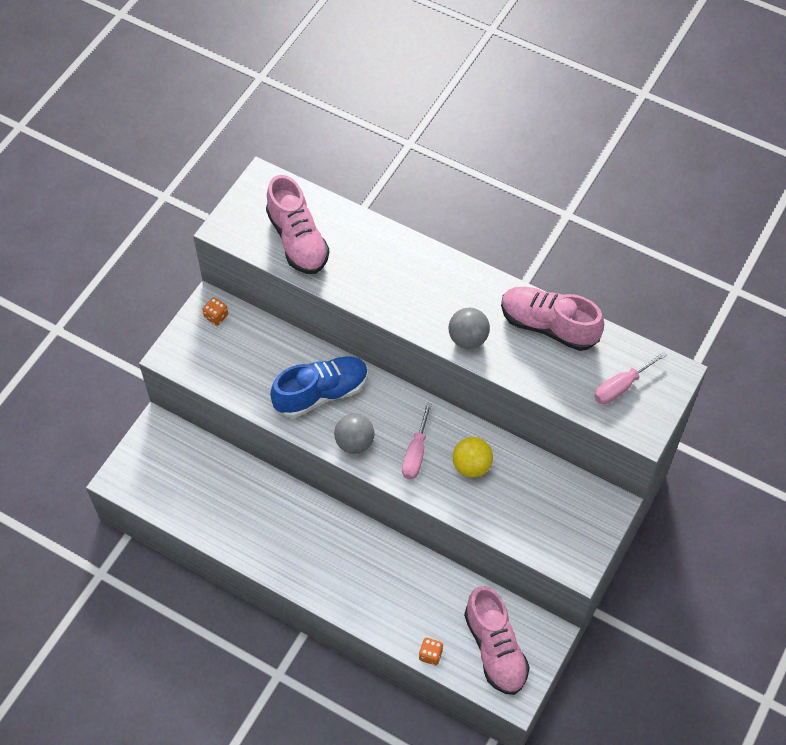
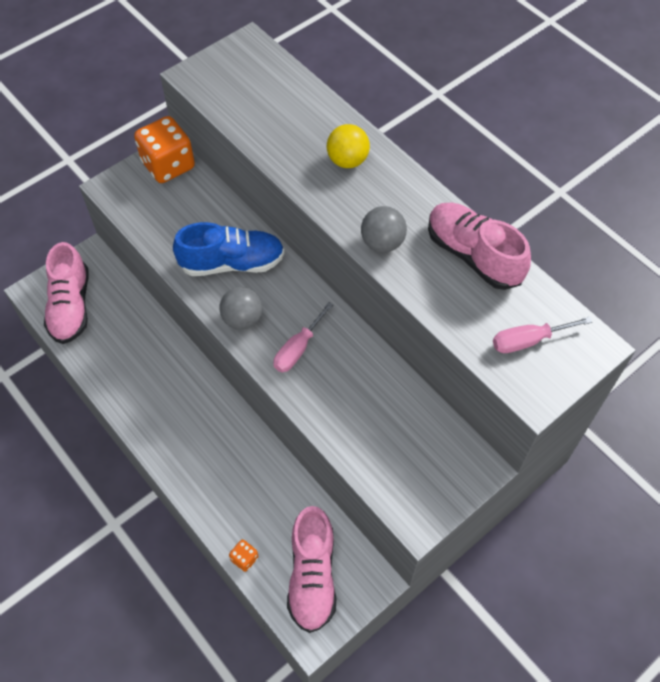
camera: 20 degrees right, 0 degrees up
(216, 316) = (168, 165): orange dice -> orange dice, size x2.31
(297, 240) = (255, 103): pink shoe -> pink shoe (71, 306)
(471, 466) = (349, 379): yellow ball -> yellow ball (347, 161)

